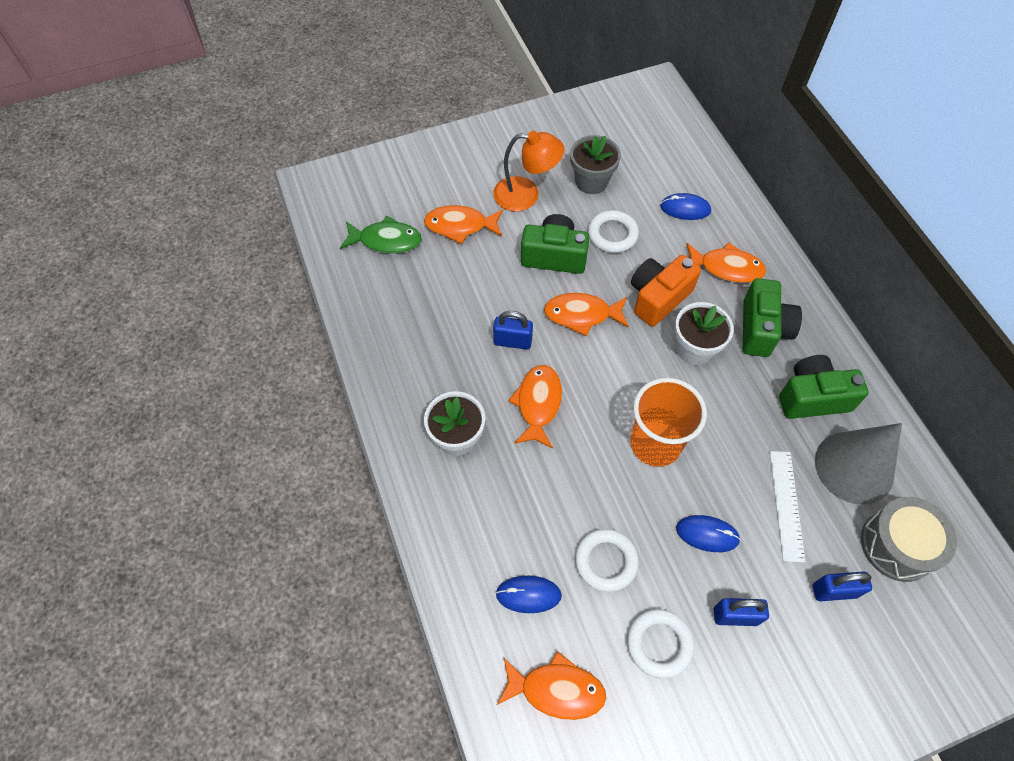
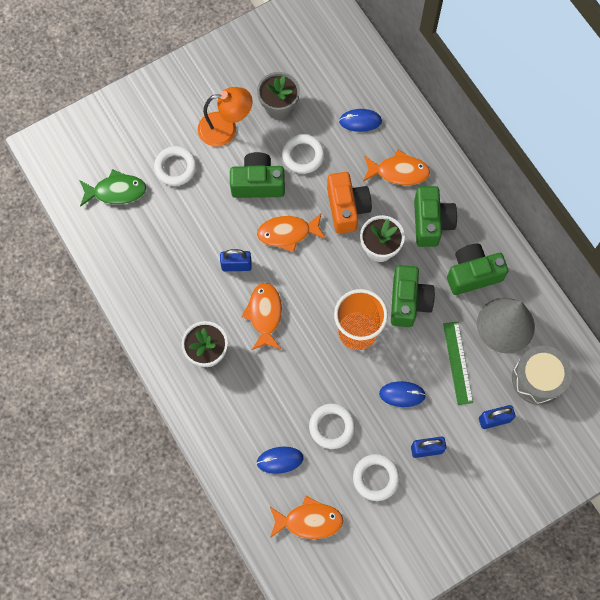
camera: 10 degrees left, 10 degrees up
(460, 226) = (175, 167): orange fish -> white ring
(658, 298) = (347, 208): orange camera -> orange camera turned 135 degrees clockwise
(726, 417) = (408, 301): none -> green camera
(786, 505) = (458, 362): white ruler -> green ruler

